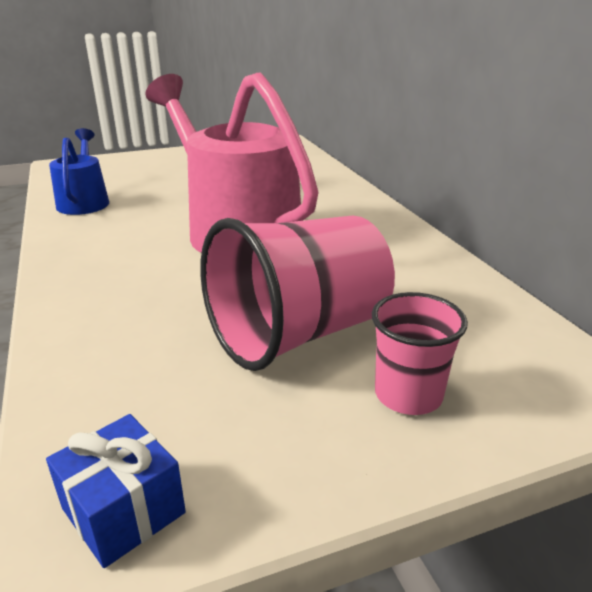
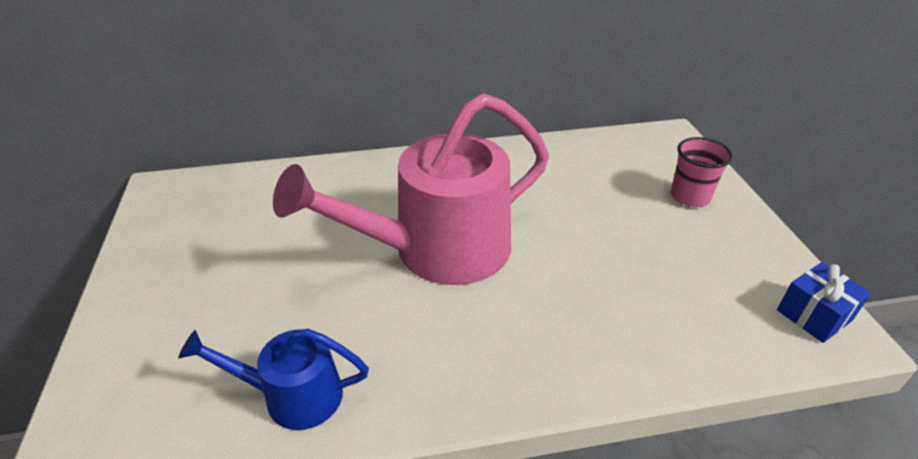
camera: 80 degrees left, 10 degrees up
(299, 334) = (630, 230): pink cup -> none

